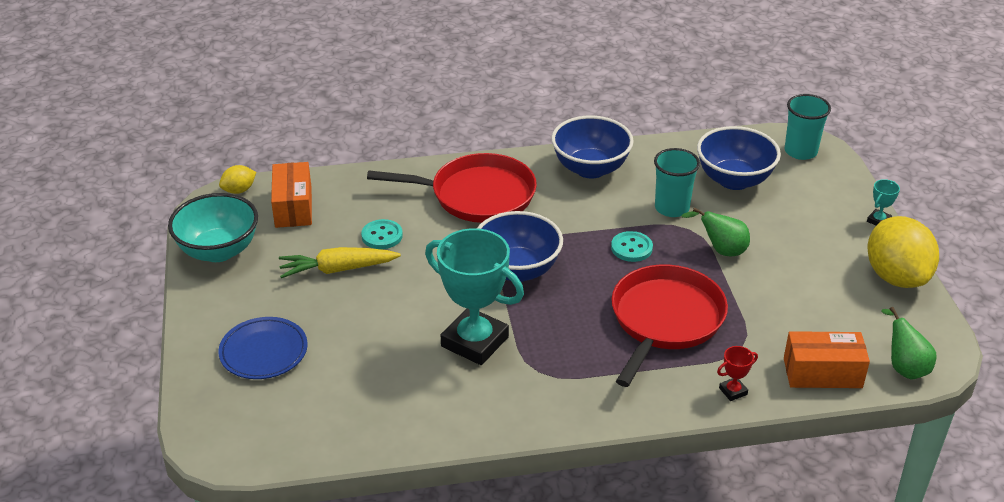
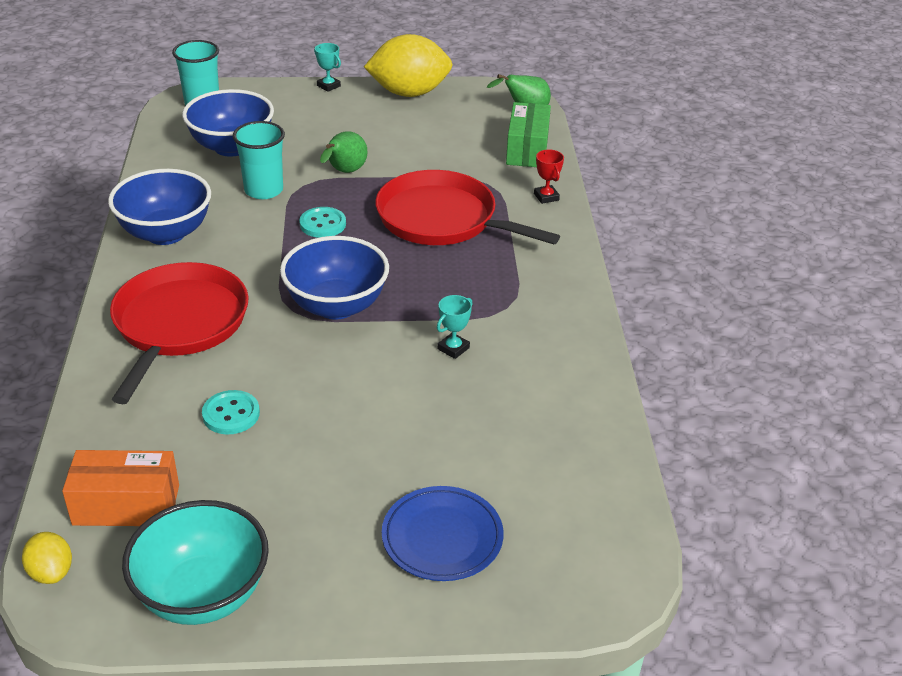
camera: 85 degrees left, 0 degrees up
(337, 269) = (289, 460): yellow carrot -> none
(475, 342) = (453, 348): turquoise trophy -> turquoise trophy, size x0.40
(822, 373) = (527, 149): orange box -> green box

